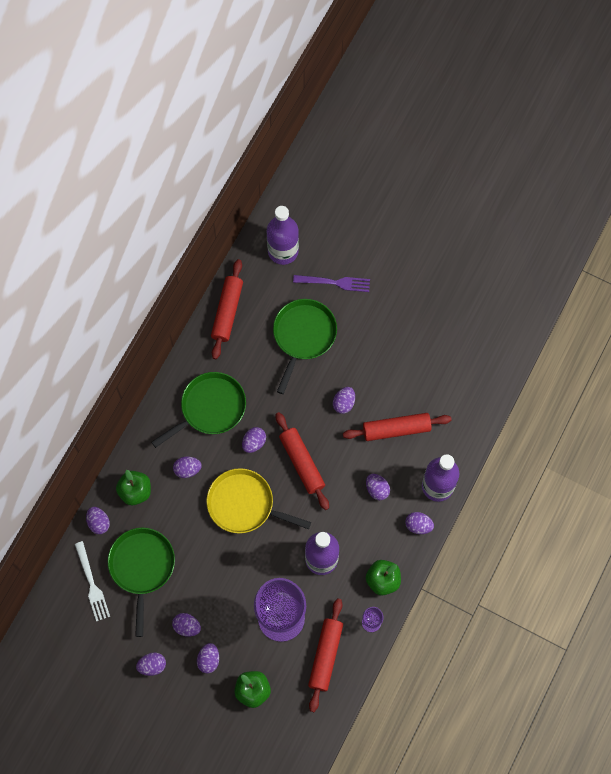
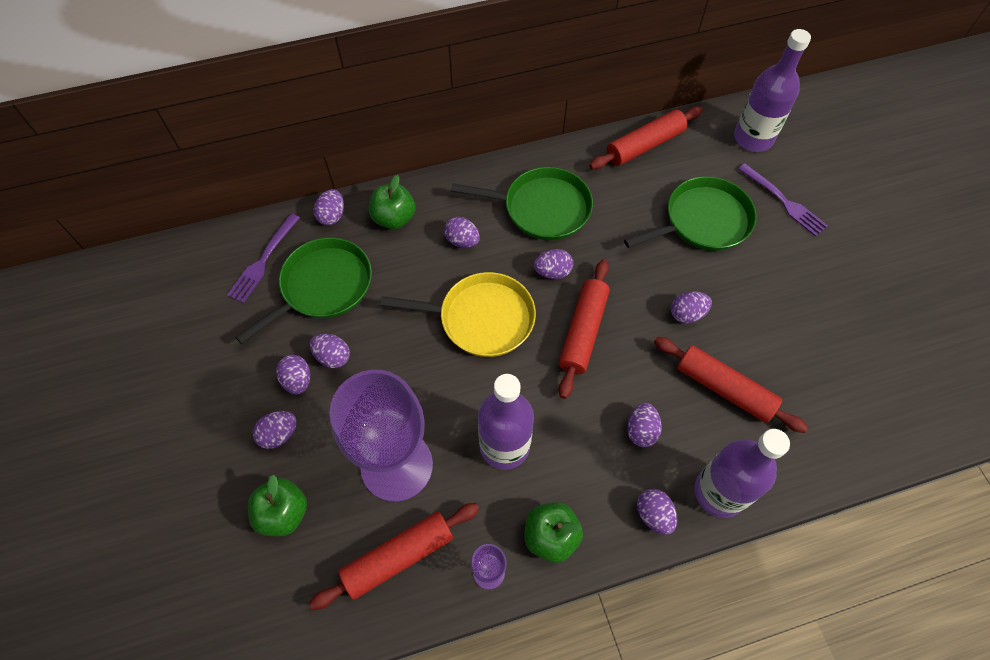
camera: 45 degrees right, 10 degrees down
(92, 584) = (263, 260): white fork -> purple fork
(152, 665) = (223, 385): purple egg -> purple egg (333, 357)
(244, 504) = (482, 318): yellow pan -> yellow pan turned 120 degrees clockwise

